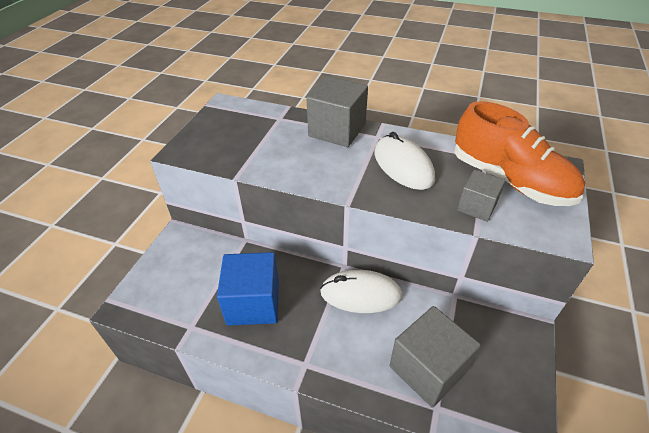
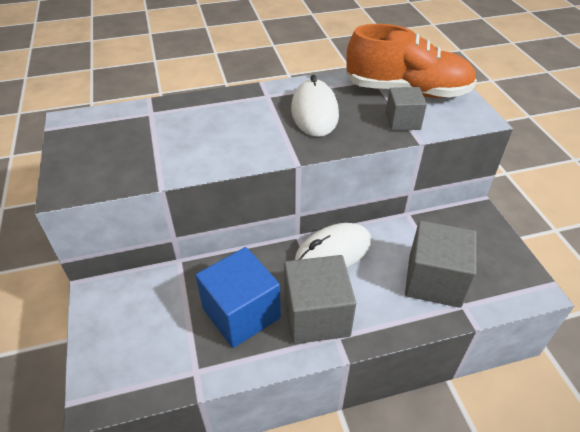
camera: 35 degrees left, 0 degrees up
(337, 130) = (223, 103): grey cube -> grey cube (316, 315)
(403, 166) = (314, 112): white mouse -> white mouse turned 60 degrees clockwise

